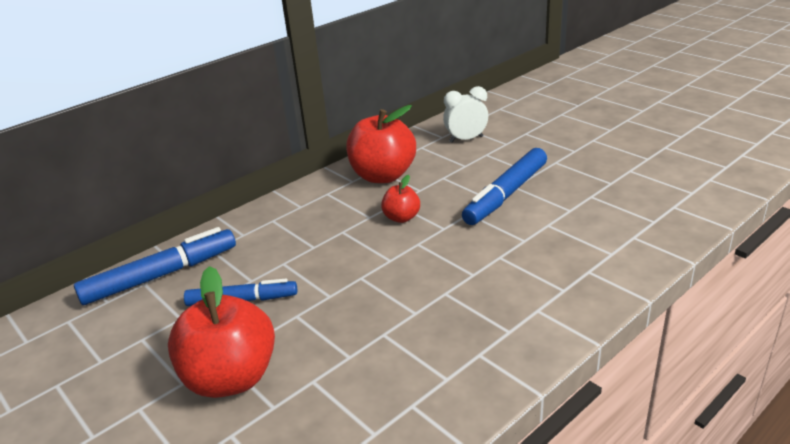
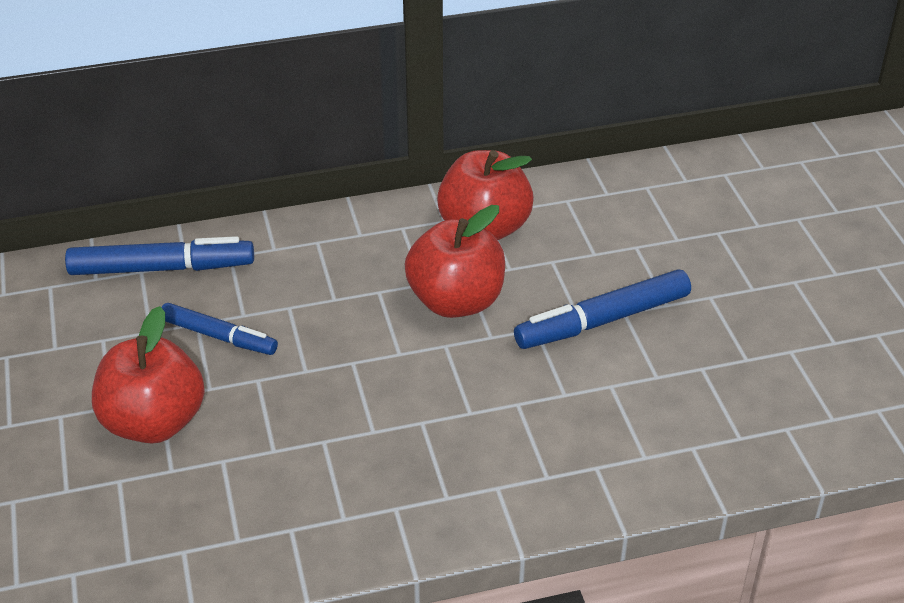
camera: 25 degrees right, 10 degrees up
(401, 218) = (456, 301): red apple -> red apple, size x1.98
(466, 139) = (632, 211): white clock -> none

